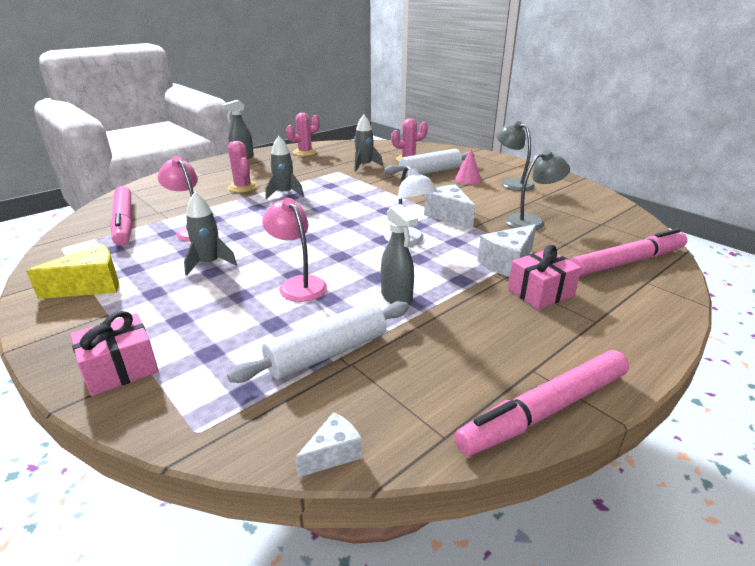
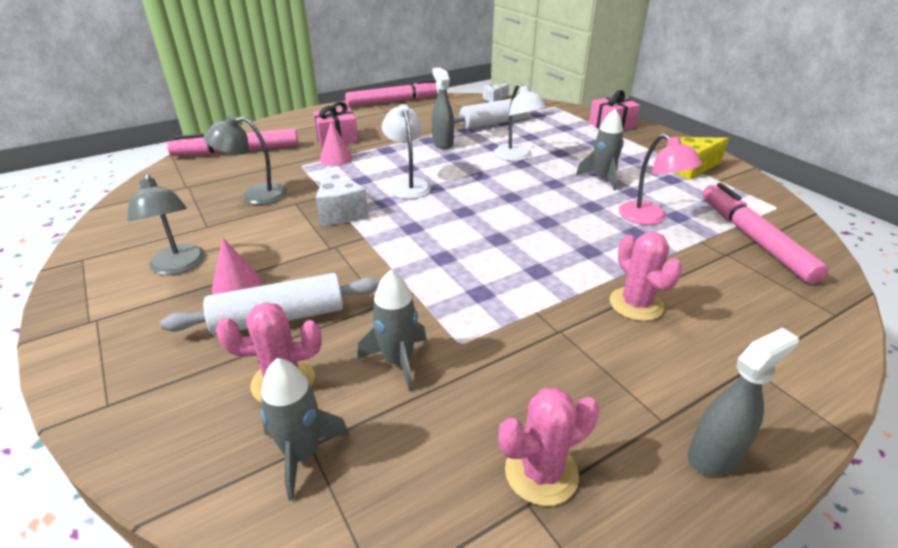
camera: 170 degrees left, 5 degrees up
(284, 193) = (556, 278): grey rocket -> grey rocket (302, 454)
(298, 284) = (516, 157): pink lamp -> white lamp
(507, 263) = (336, 158): white cheese -> pink cone

